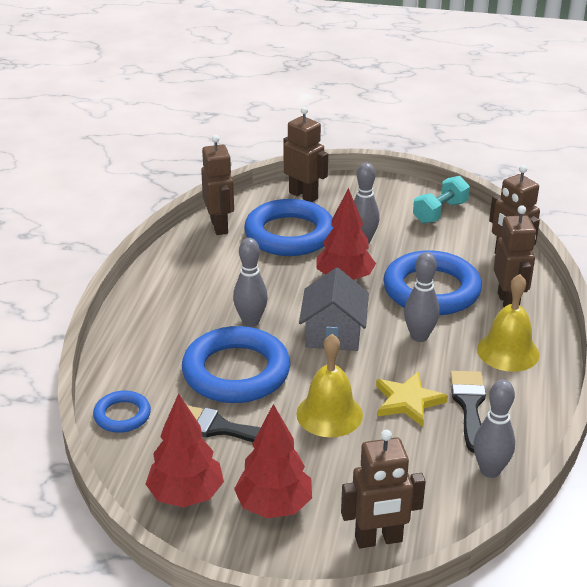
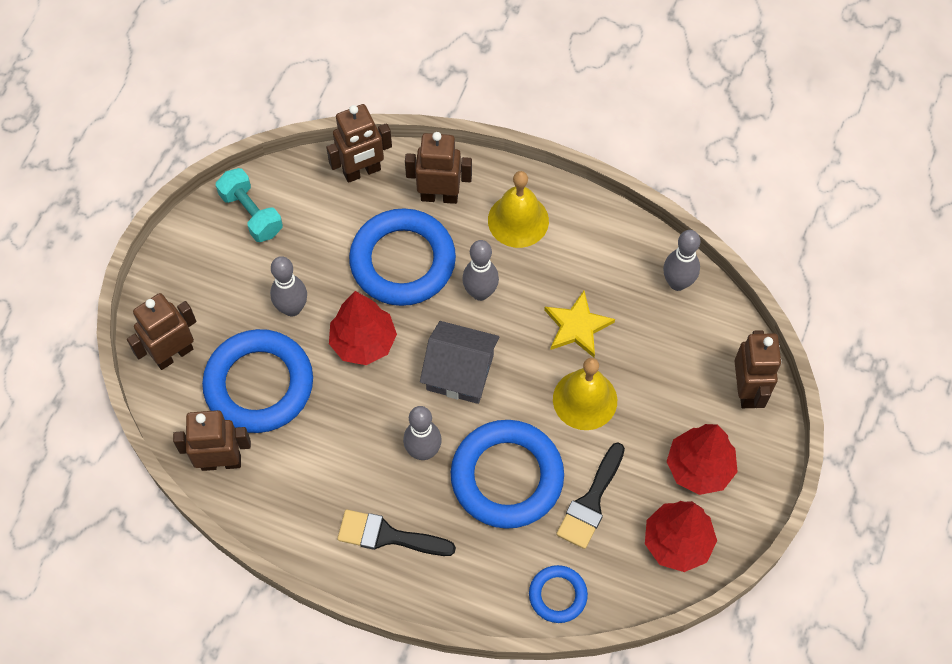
camera: 80 degrees left, 30 degrees up
(469, 405) = (590, 276): black brush -> black brush (388, 536)

